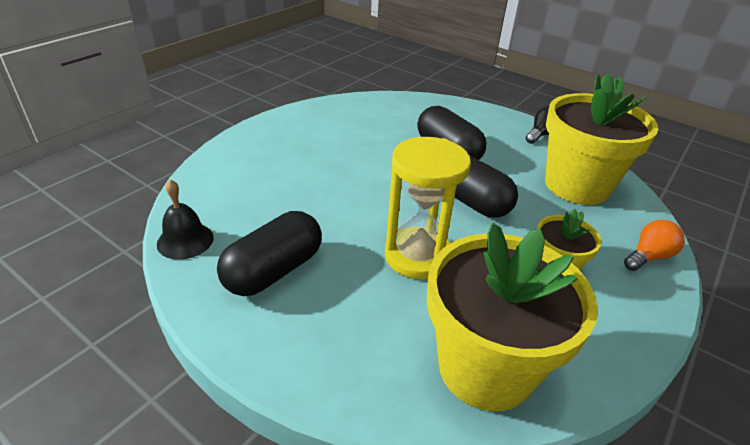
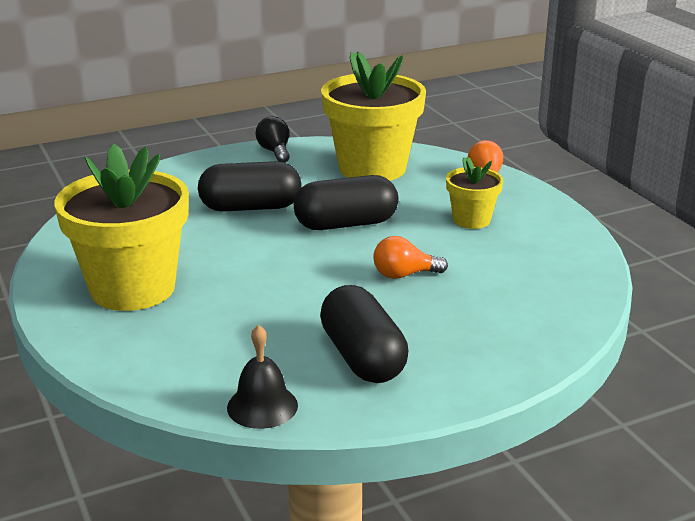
camera: 60 degrees left, 10 degrees down
(418, 256) = (404, 275): yellow hourglass -> orange light bulb
(485, 368) = (552, 285): yellow flower pot -> yellow flower pot (132, 288)

